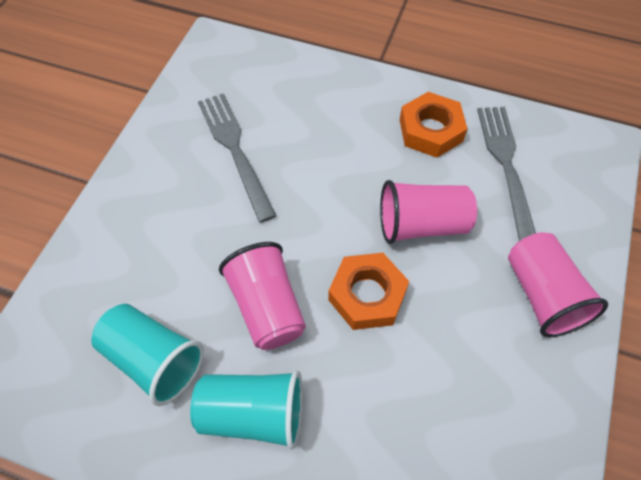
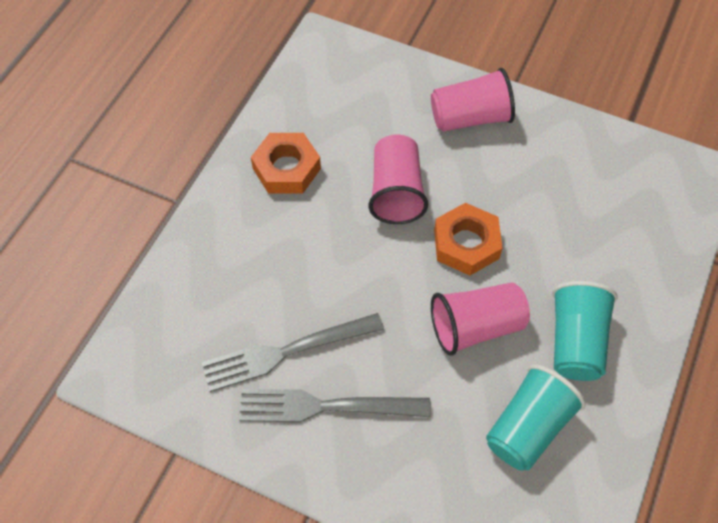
camera: 85 degrees left, 0 degrees up
(506, 165) = (337, 116): grey fork -> grey fork (325, 407)

